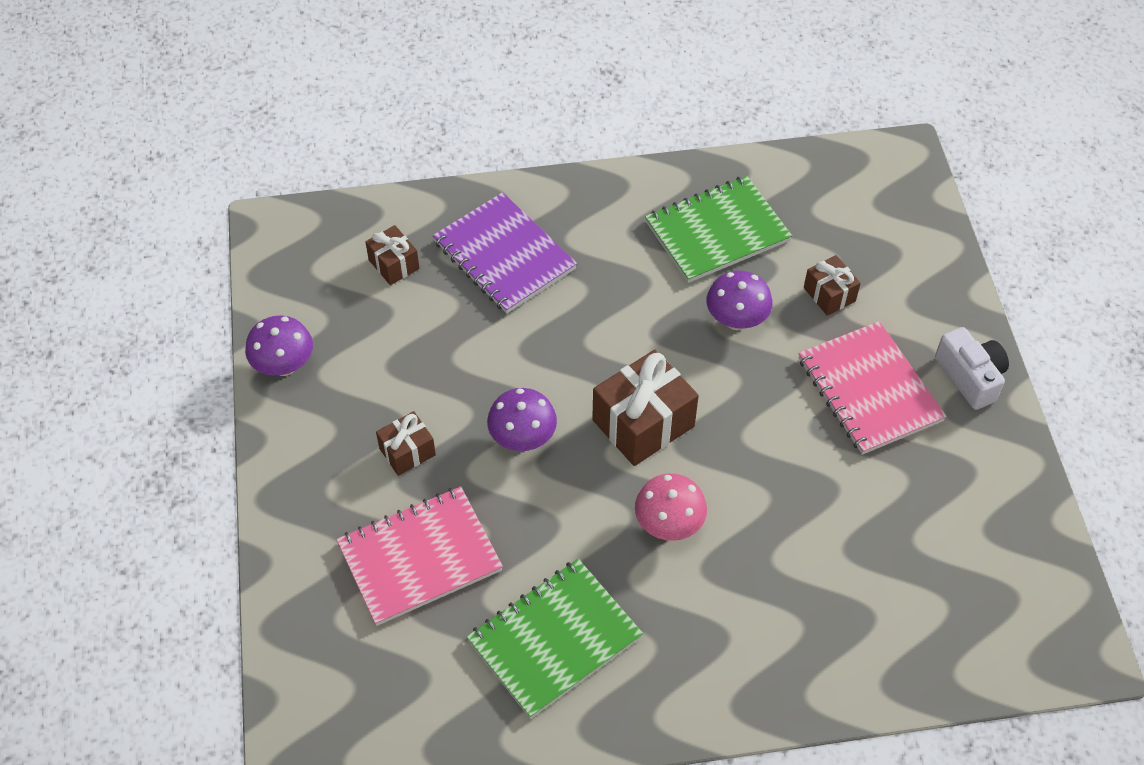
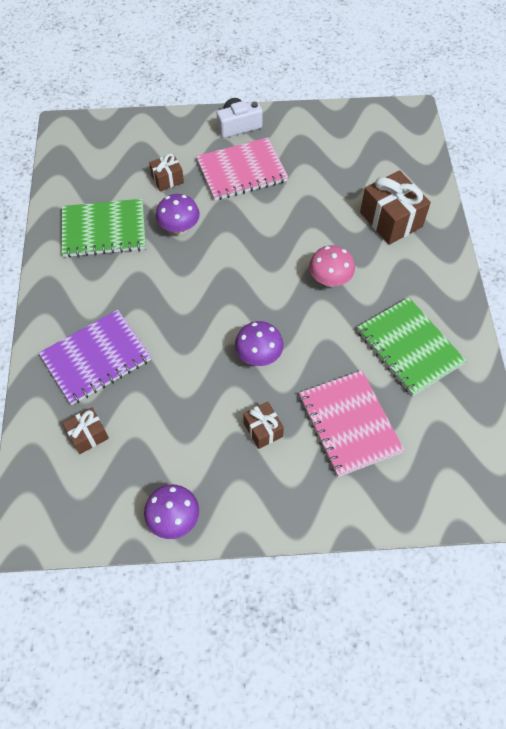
camera: 85 degrees left, 5 degrees up
(643, 423) = (253, 286): brown gift -> brown gift (391, 219)
(717, 232) = (104, 230): green notebook -> green notebook turned 75 degrees counterclockwise

